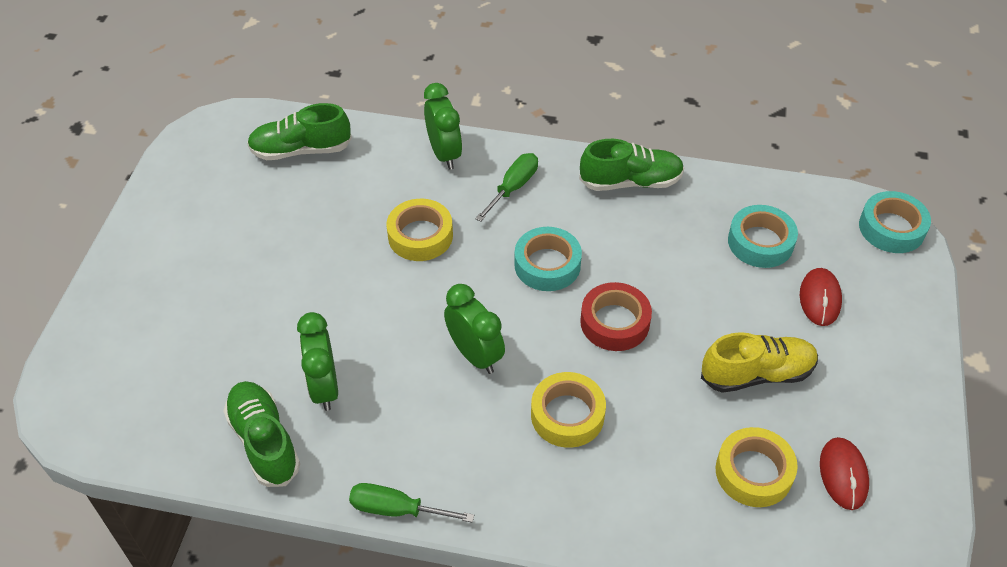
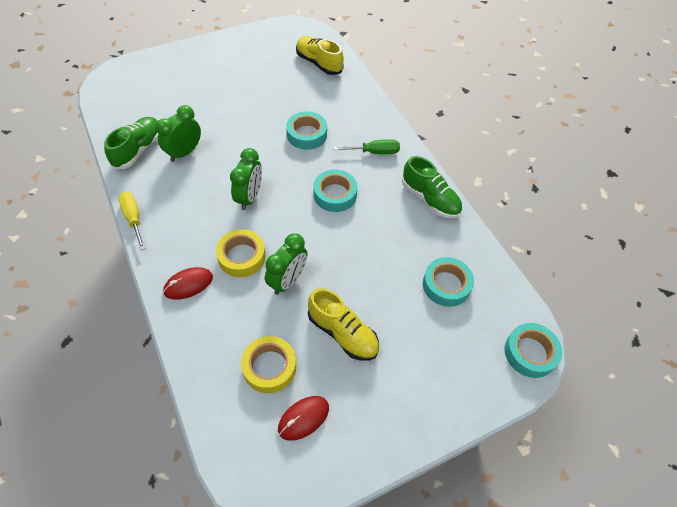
camera: 50 degrees right, 5 degrees up
(301, 150) = (319, 63): green shoe -> yellow shoe
(396, 509) = (133, 218): green screwdriver -> yellow screwdriver
(420, 236) = (307, 134): yellow tape -> turquoise tape
(444, 154) = (370, 113): green clock -> green clock (287, 280)
(614, 322) = (321, 245): red tape -> none
(820, 299) = (431, 339): red mouse -> red mouse (188, 284)

